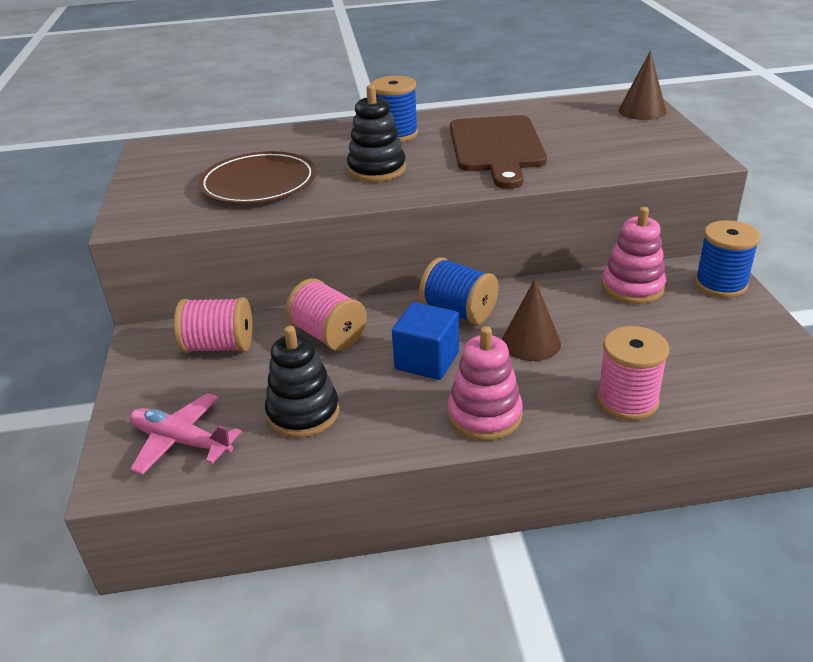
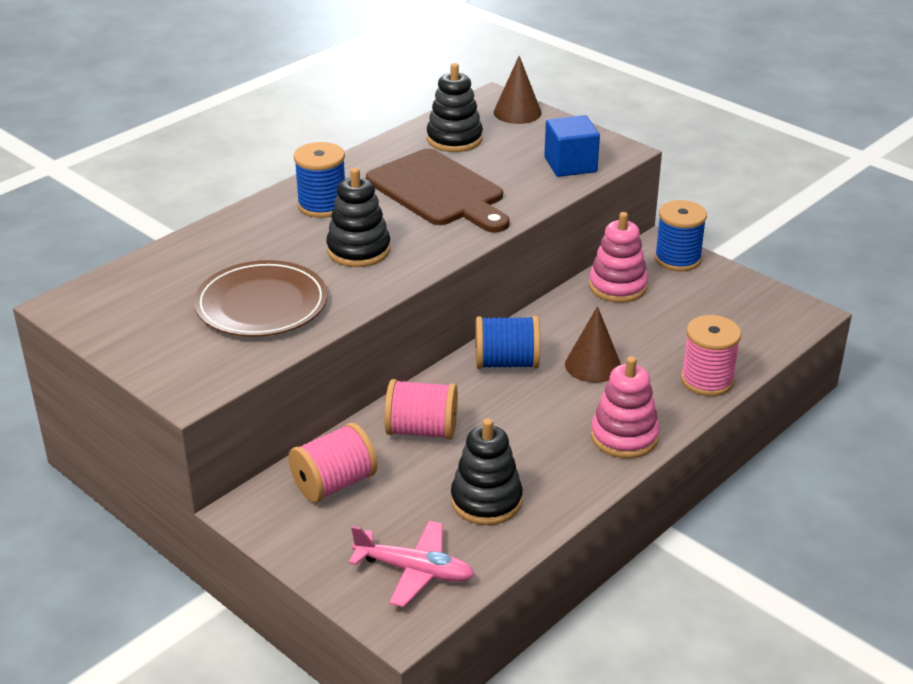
camera: 40 degrees left, 0 degrees up
(181, 441) = (415, 571): pink plane -> pink plane turned 150 degrees counterclockwise
(427, 360) = (531, 415): blue cube -> blue cube (570, 165)
(561, 117) = (454, 139): none -> black stacking toy

